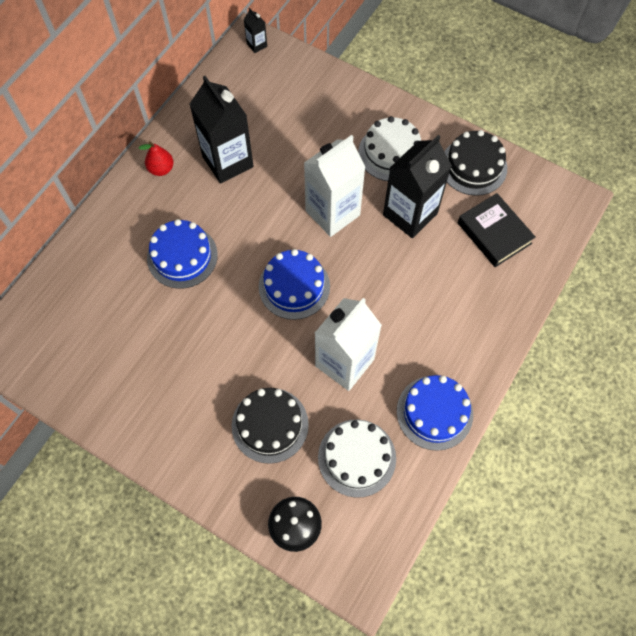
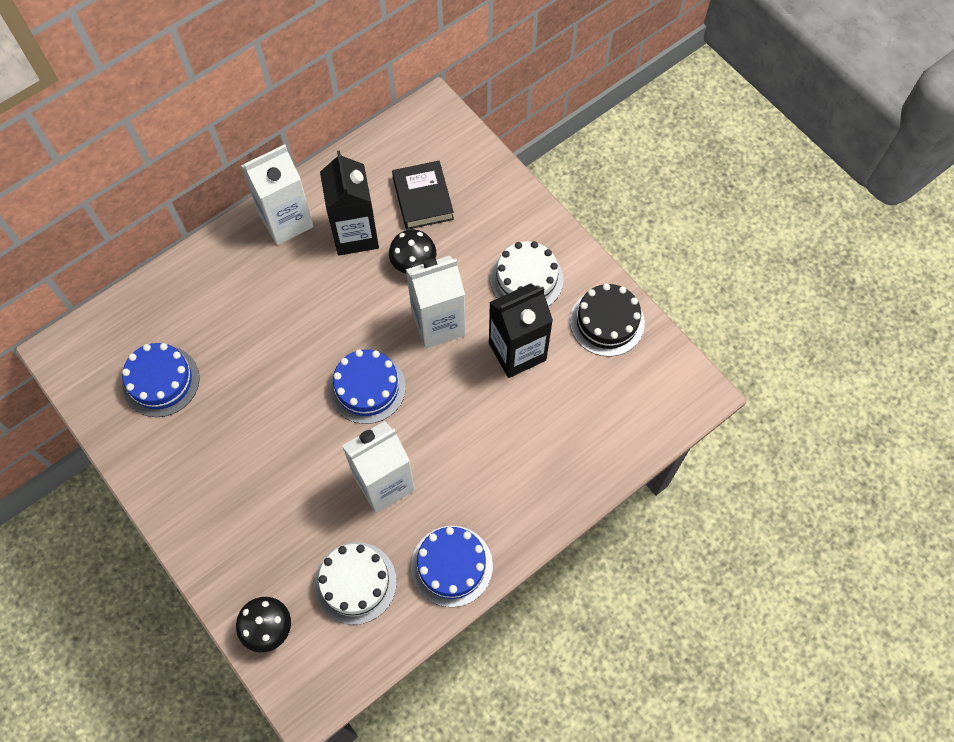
camera: 20 degrees right, 0 degrees up
(161, 169) = (286, 221): red pear -> white carton
(182, 256) = (270, 319): blue cake -> blue cake (161, 381)
(256, 45) = (437, 116): black carton -> none
(270, 425) = (285, 519): black cake -> none
(289, 169) = (413, 263): none -> black mushroom
(494, 233) = (596, 401): black book -> black book (423, 198)

